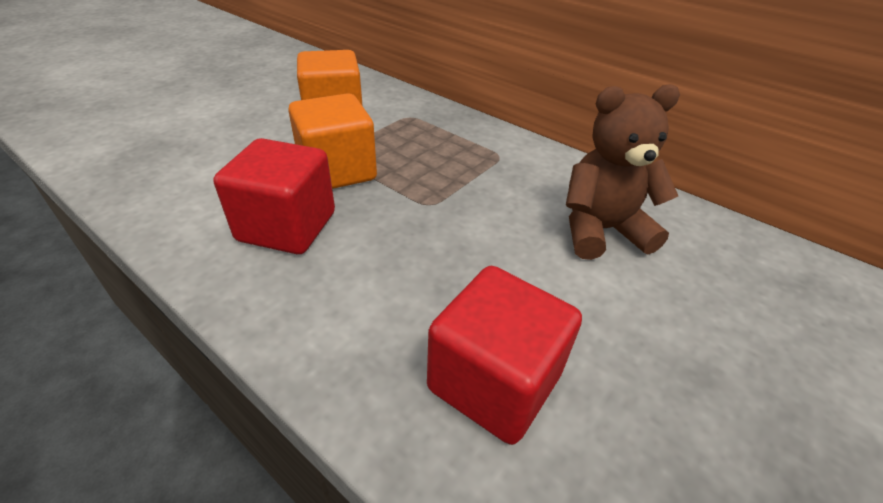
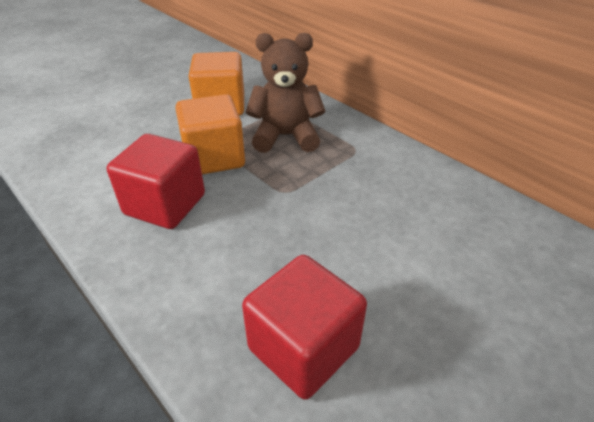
camera: 10 degrees right, 0 degrees up
(601, 230) = (429, 225): brown teddy bear -> brown teddy bear (286, 136)

